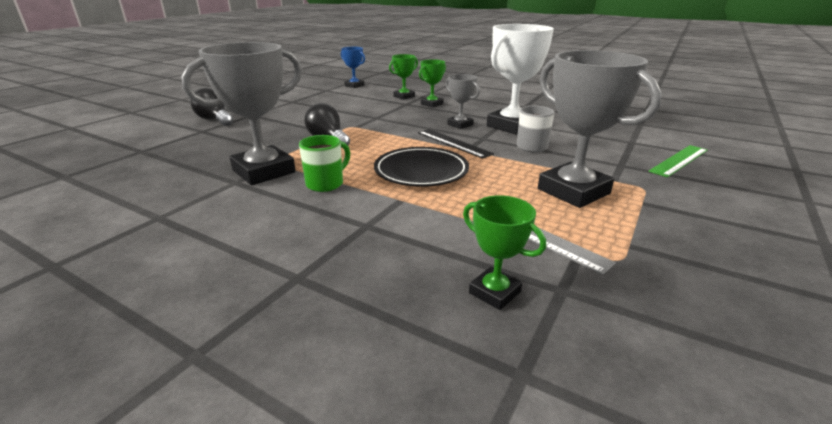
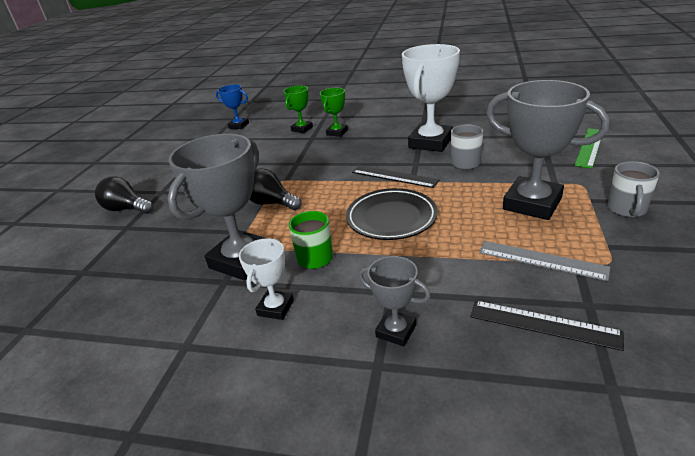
camera: 15 degrees left, 5 degrees up
(255, 210) = (275, 308): none -> white trophy
(460, 124) = (383, 152): grey trophy -> grey trophy (396, 331)
(494, 292) = (543, 324): green trophy -> black ruler
(679, 219) = (626, 210): none -> grey mug

